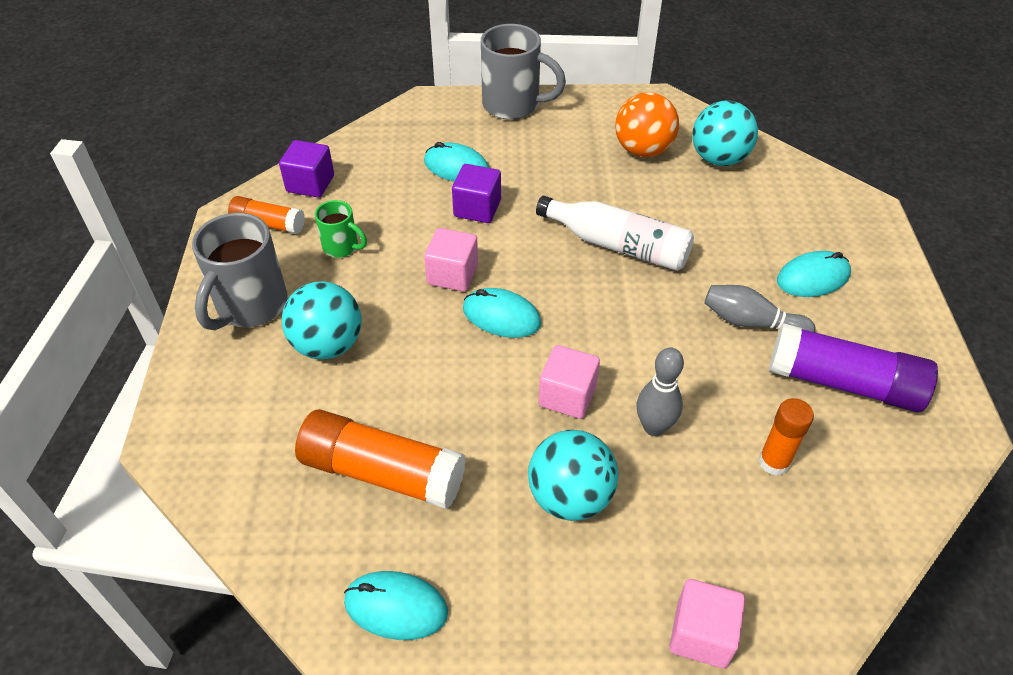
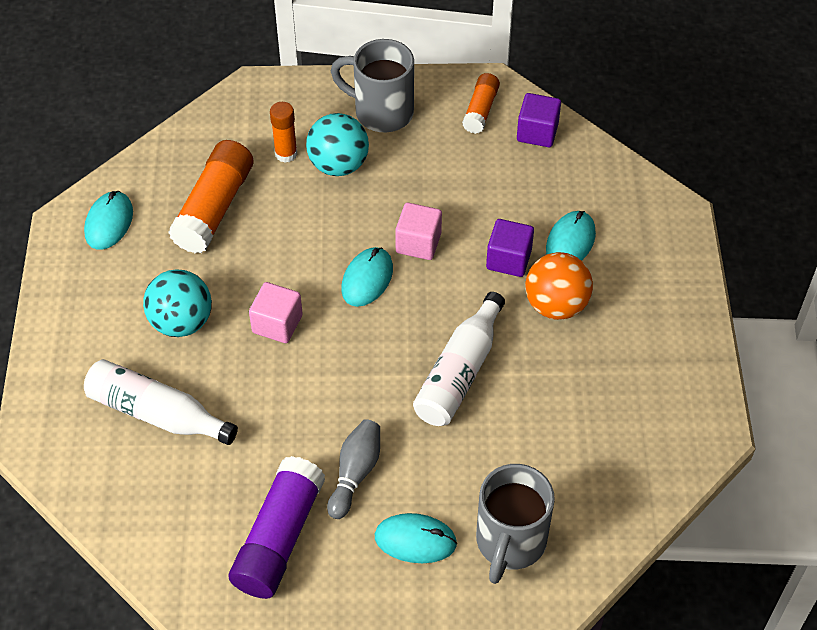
camera: 90 degrees right, 5 degrees up
(342, 247) = (452, 163): green mug -> none
(513, 105) = (683, 289): grey mug -> grey mug (510, 543)
(643, 150) = (613, 407): orange ball -> orange ball (556, 305)
(654, 427) = (241, 383): grey bowling pin -> none
(701, 634) = (63, 395): pink cube -> none
(711, 513) = (157, 413): none -> white bottle
(718, 159) = (605, 480): turquoise ball -> none
(774, 462) = (199, 465): orange glue stick -> orange glue stick (286, 154)
(813, 277) = (415, 540): turquoise mouse -> turquoise mouse turned 60 degrees counterclockwise

